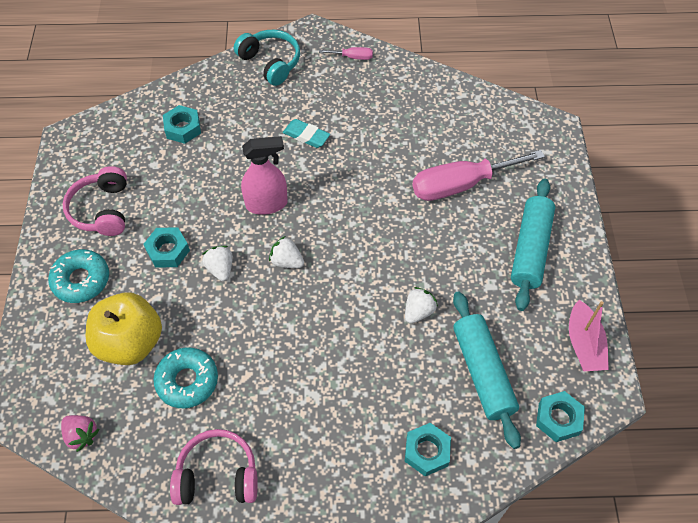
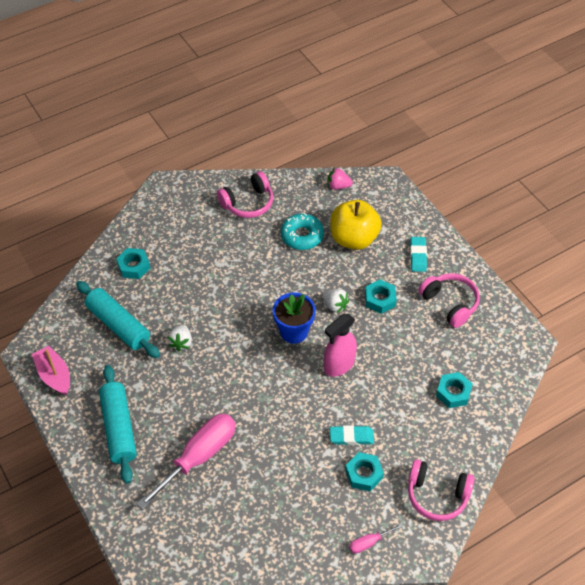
camera: 150 degrees right, 5 degrees down
(81, 280) = (418, 256): turquoise donut -> turquoise eraser
(270, 62) = (437, 495): turquoise headphones -> pink headphones
(287, 261) = (294, 332): white strawberry -> blue flower pot
(558, 419) = (57, 320): turquoise nut -> turquoise nut (364, 474)

